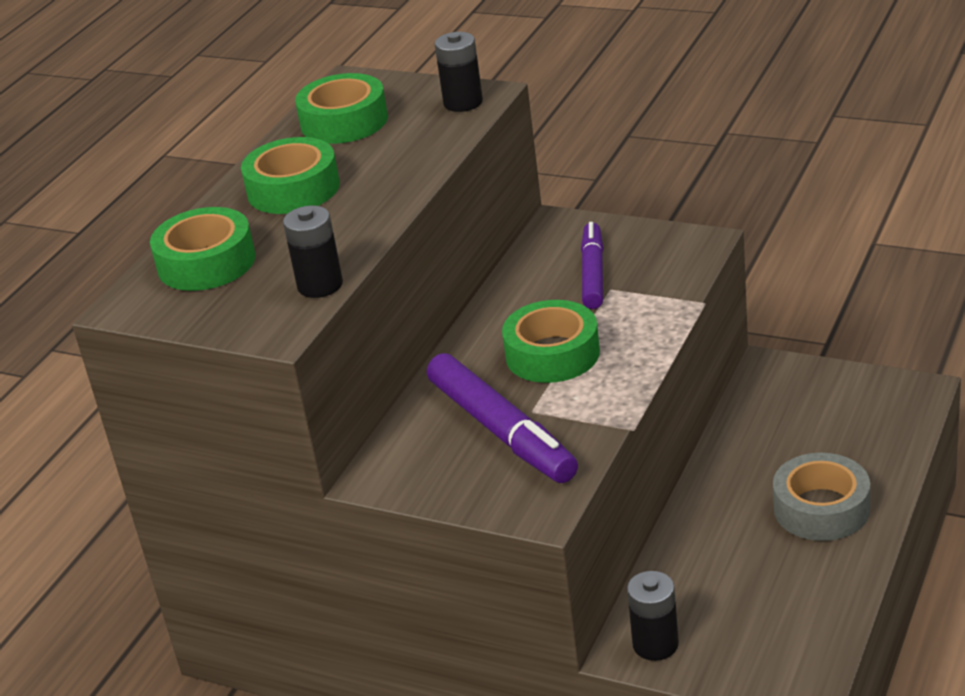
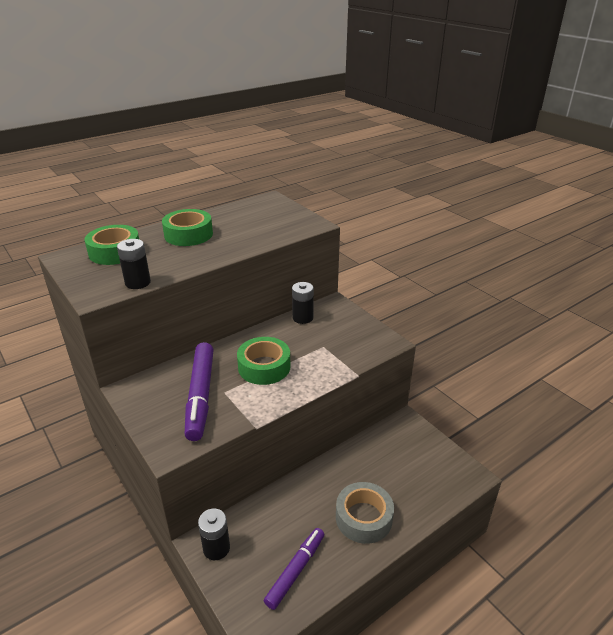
camera: 25 degrees right, 0 degrees up
(344, 121) = (245, 214): green tape -> none
(463, 103) = (301, 225): black battery -> black battery (302, 318)
(593, 274) = (323, 335): purple marker -> purple marker (295, 571)

